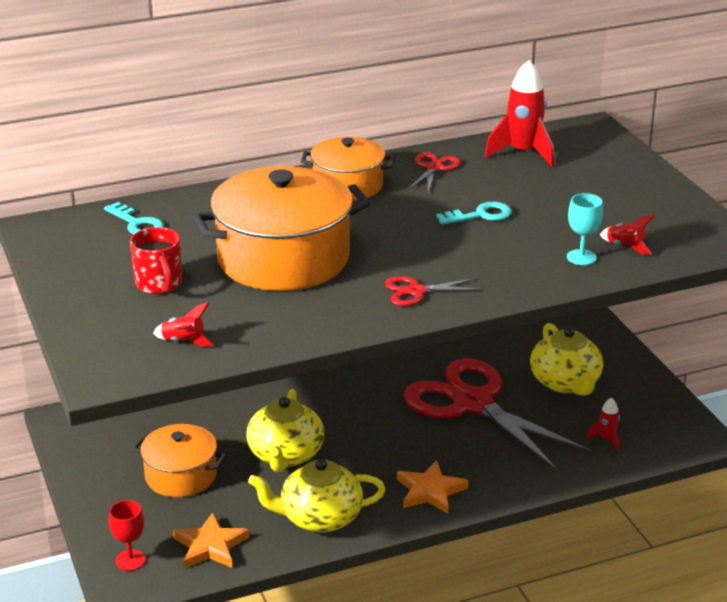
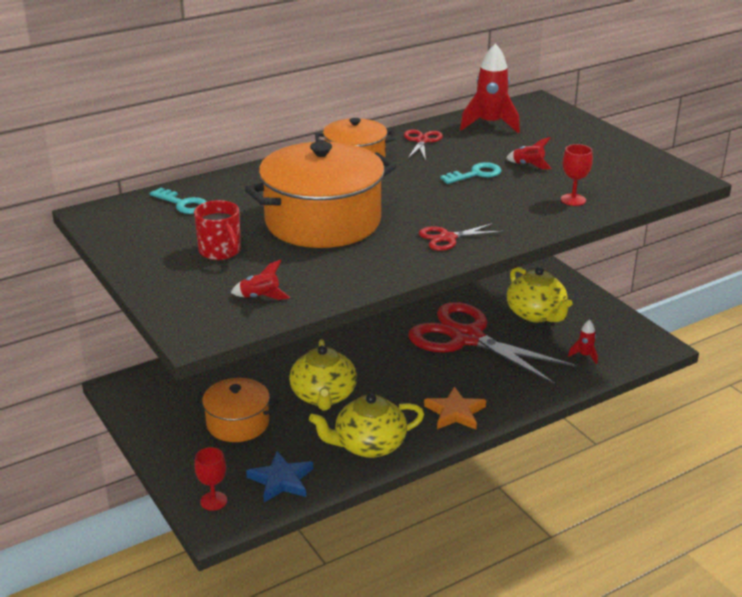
camera: 10 degrees left, 0 degrees up
(210, 546) = (281, 480): orange star -> blue star
(581, 257) = (573, 200): turquoise goblet -> red goblet
(625, 247) = (605, 189): red rocket -> red rocket (528, 165)

